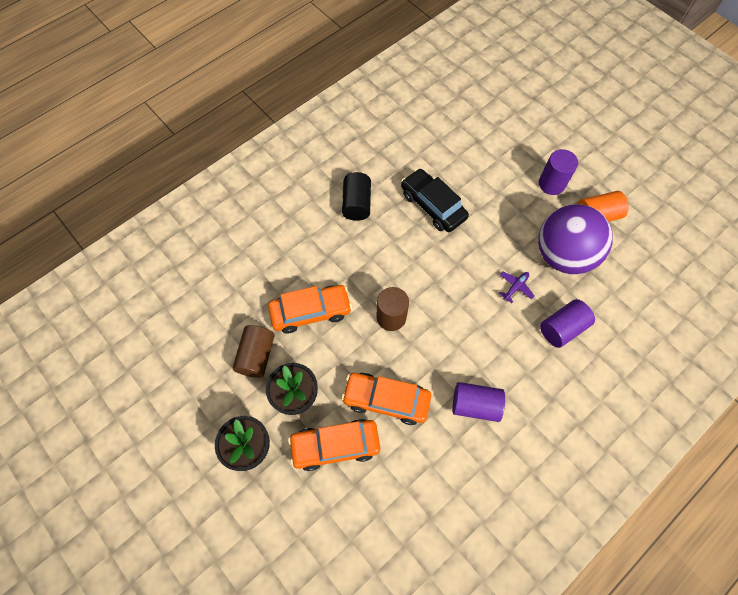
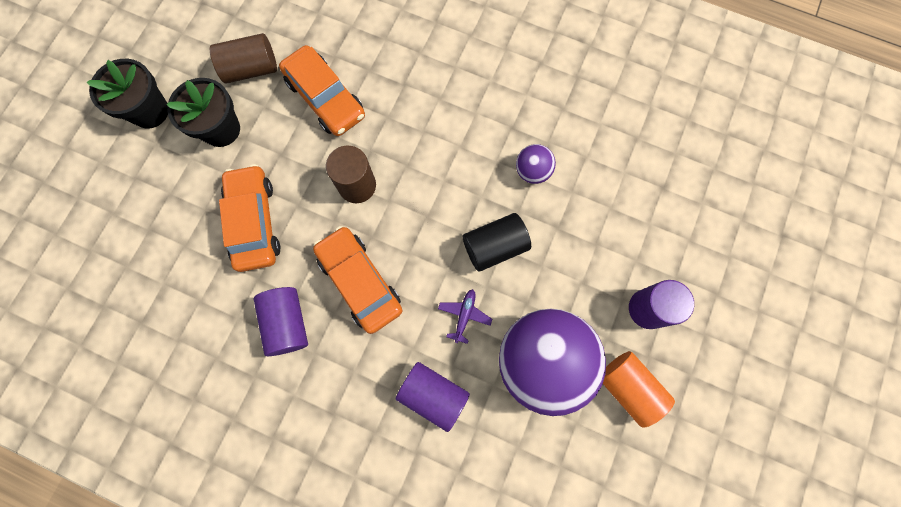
camera: 65 degrees right, 10 degrees up
(335, 445) = (183, 191): orange car -> orange car (360, 282)
(356, 204) = (489, 84): black cylinder -> black cylinder (494, 246)
(433, 205) = (532, 171): black car -> purple ball
(515, 287) = (464, 315): purple plane -> purple plane turned 90 degrees counterclockwise

